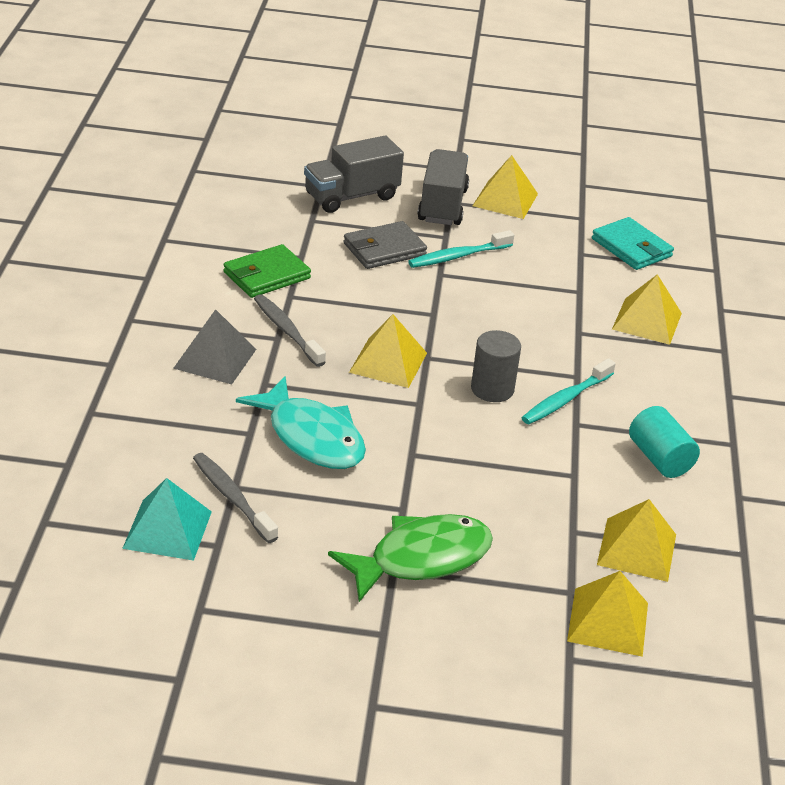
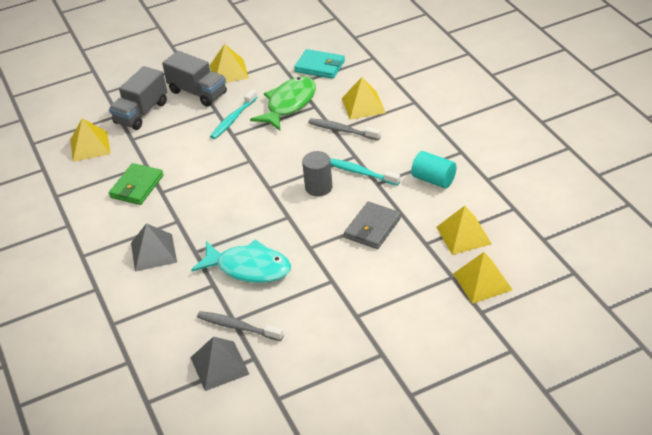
camera: 25 degrees left, 5 degrees up
(167, 530) = (219, 365): turquoise pyramid -> grey pyramid
(287, 331) = (179, 214): grey toothbrush -> grey toothbrush (342, 130)
(384, 249) = (189, 136): grey wallet -> grey wallet (372, 228)
(388, 362) = (251, 202): yellow pyramid -> yellow pyramid (90, 146)
(421, 559) = (365, 302): green fish -> green fish (289, 104)
(442, 205) = (197, 92): grey truck -> grey truck turned 150 degrees clockwise
(565, 399) = (360, 172): turquoise toothbrush -> turquoise toothbrush turned 105 degrees clockwise

